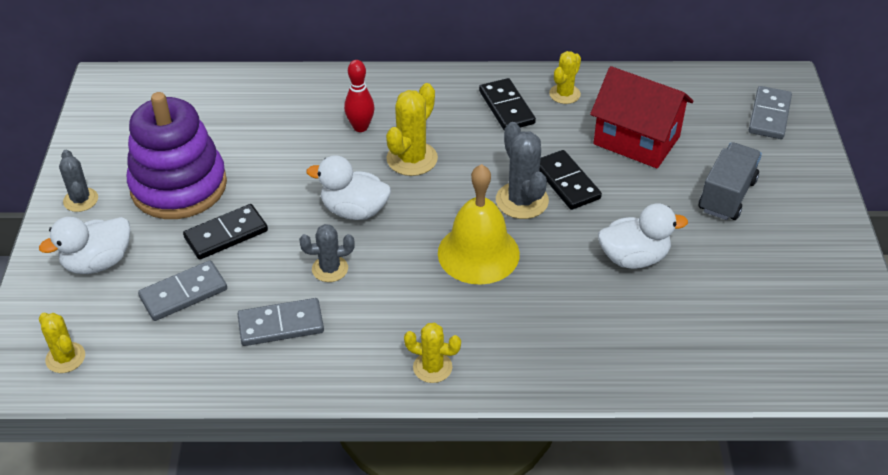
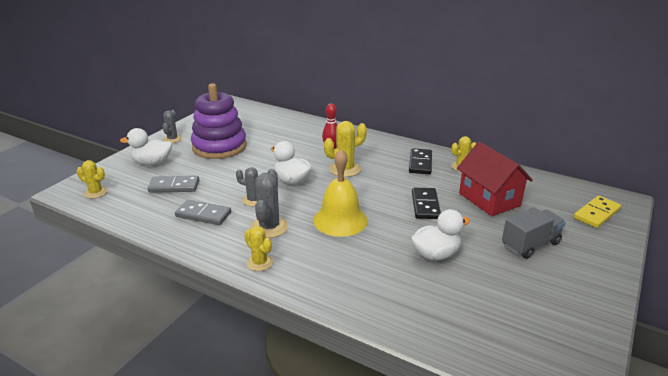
camera: 30 degrees right, 15 degrees down
(65, 358) = (96, 192): yellow cactus -> yellow cactus turned 60 degrees counterclockwise
(226, 234) = (219, 170): black domino -> none
(522, 201) = (389, 205): grey cactus -> grey cactus (269, 227)
(634, 258) = (435, 254): white duck -> white duck turned 45 degrees counterclockwise
(769, 115) = (596, 214): grey domino -> yellow domino

